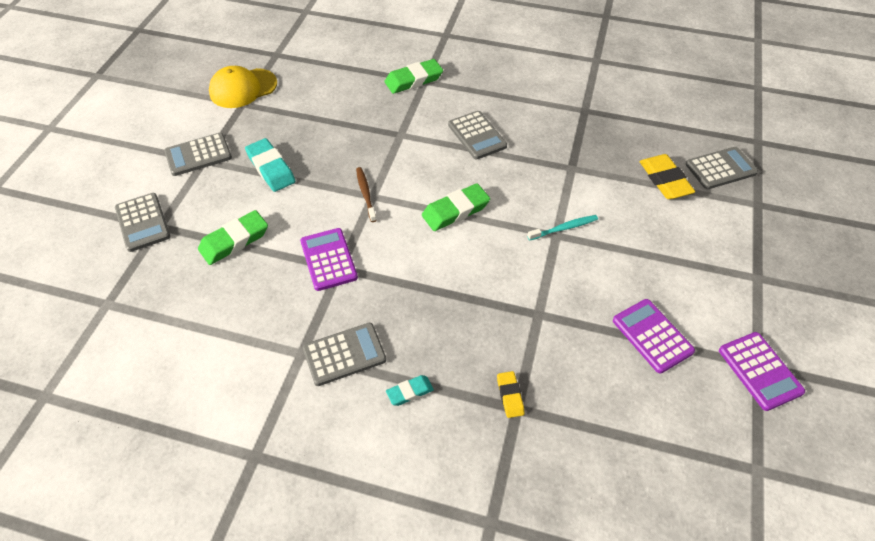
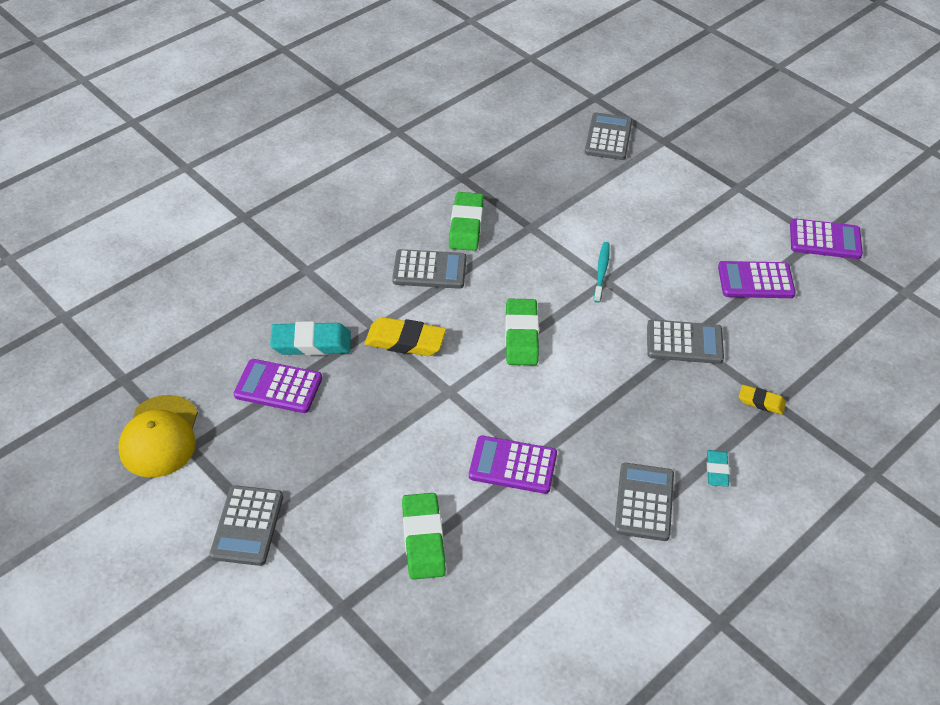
camera: 60 degrees left, 5 degrees down
(143, 222) = (322, 623): grey calculator -> grey calculator (684, 342)
(271, 168) = (332, 463): turquoise eraser -> turquoise eraser (311, 343)
(316, 116) = (278, 387): none -> purple calculator
(366, 194) = (441, 395): brown toothbrush -> none
(413, 80) = (296, 277): green eraser -> green eraser (466, 225)
(665, 180) = (594, 177): yellow eraser -> yellow eraser (405, 341)

